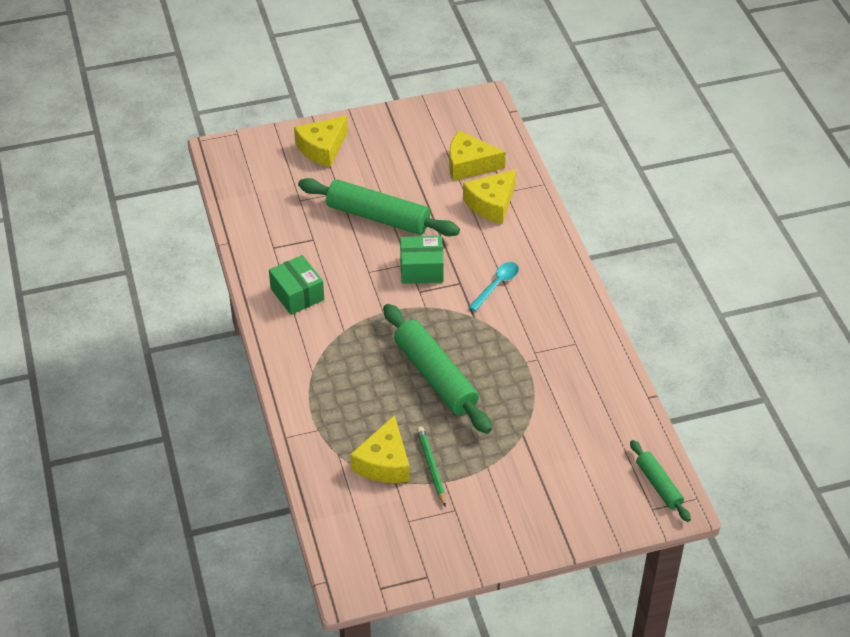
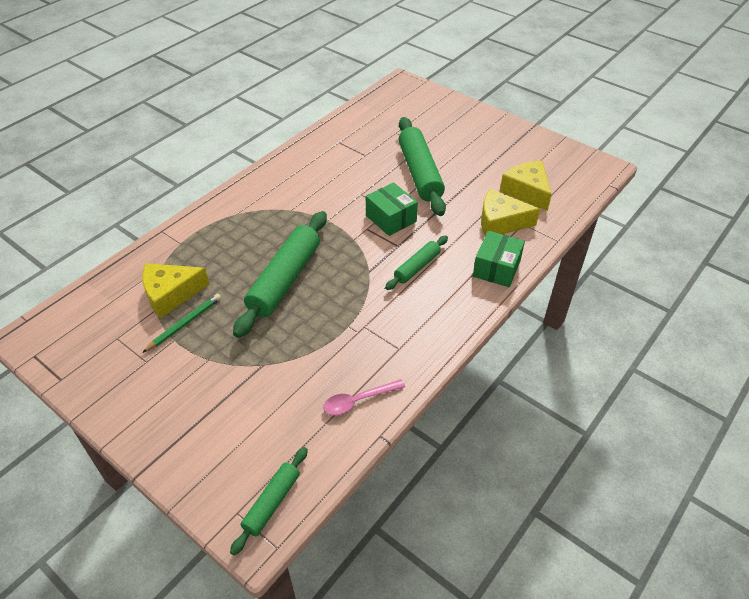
camera: 55 degrees right, 0 degrees up
(297, 294) = (305, 172): green box -> green box (496, 268)
(322, 148) = (455, 119): yellow cheese -> none
(497, 285) = (417, 267): turquoise spoon -> green rolling pin
(606, 393) = (358, 401): none -> pink spoon

